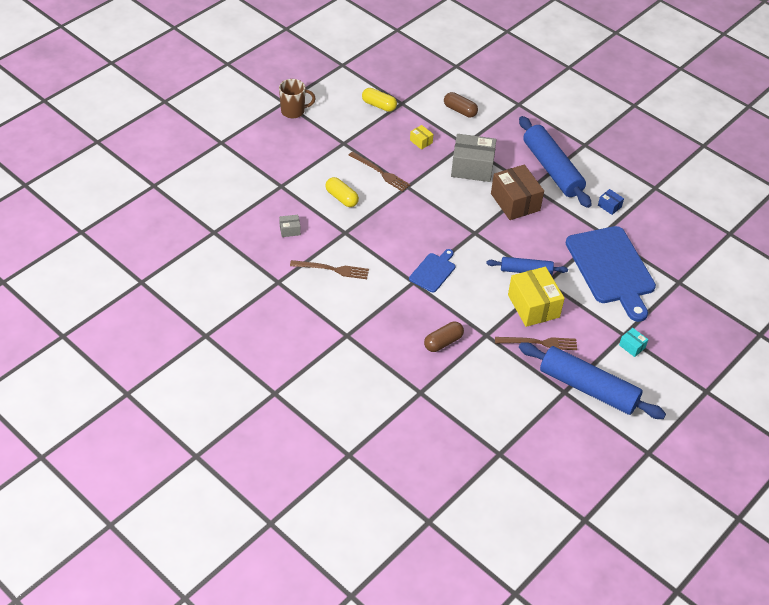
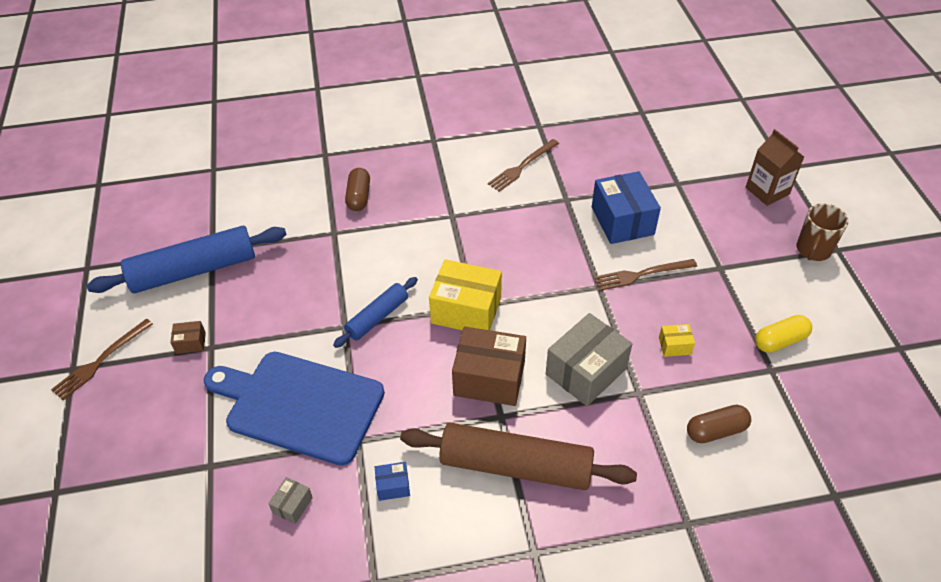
camera: 130 degrees right, 0 degrees up
(253, 144) = (767, 191): none -> brown carton
(290, 230) = (603, 161): grey box -> grey box (292, 505)
(341, 198) = (622, 221): yellow capsule -> blue box
(433, 271) = (451, 238): blue cutting board -> none
(533, 306) = (327, 292): yellow box -> yellow box (466, 310)
(539, 343) = (281, 267): brown fork -> brown fork (101, 361)
(552, 169) = (516, 466): blue rolling pin -> brown rolling pin
(632, 346) = (191, 343): turquoise box -> brown box

